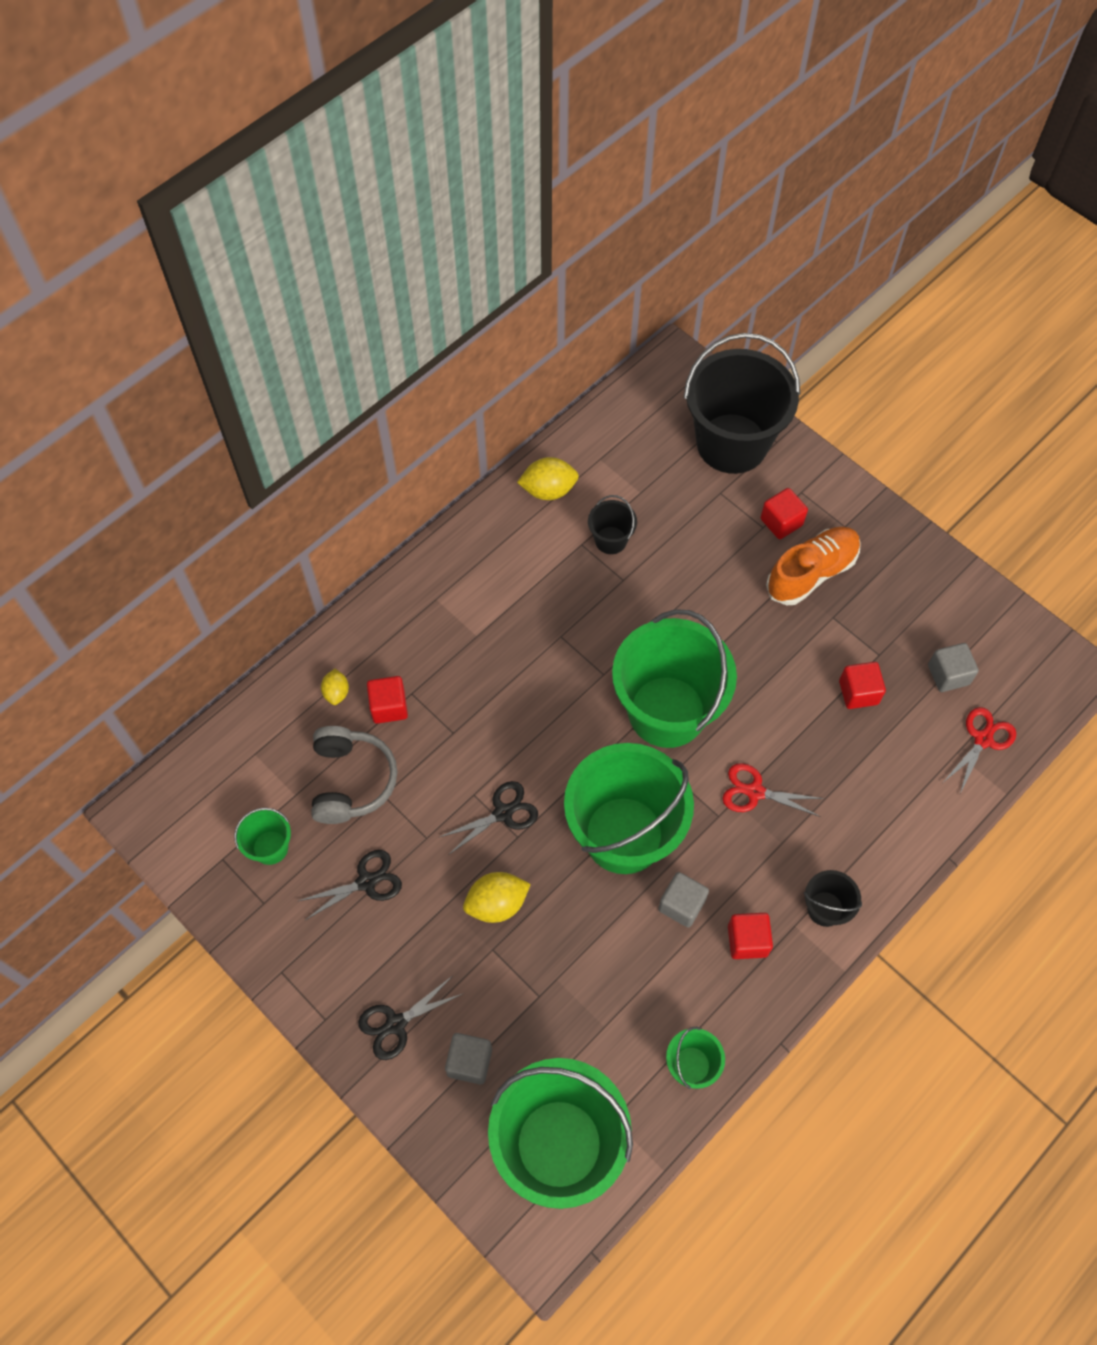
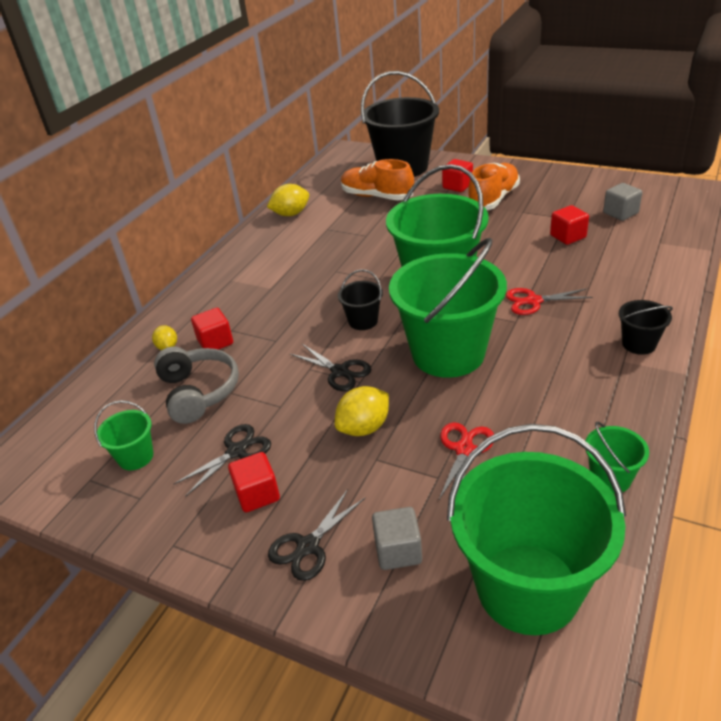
camera: 15 degrees left, 25 degrees down
(503, 813) = (340, 371): black scissors -> black scissors turned 90 degrees clockwise
(611, 540) = (347, 222): black bucket -> black bucket (363, 321)
(670, 499) = (377, 196): none -> orange shoe
(681, 905) = (523, 378): grey cube -> none
(747, 940) = (593, 381): red cube -> red cube (257, 494)
(983, 739) = (671, 232): red scissors -> red scissors (464, 449)

